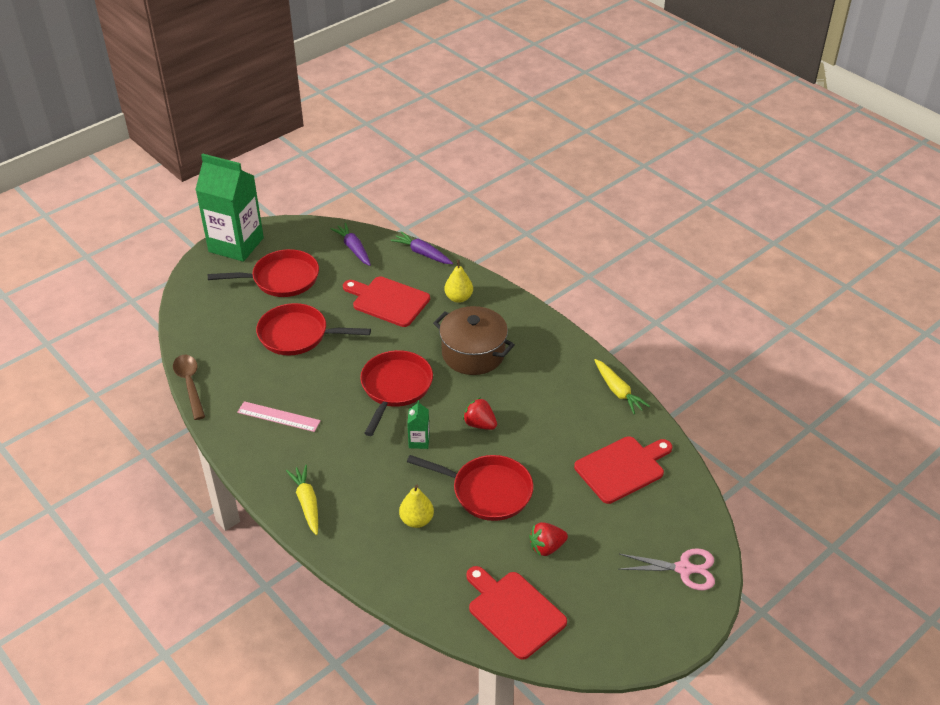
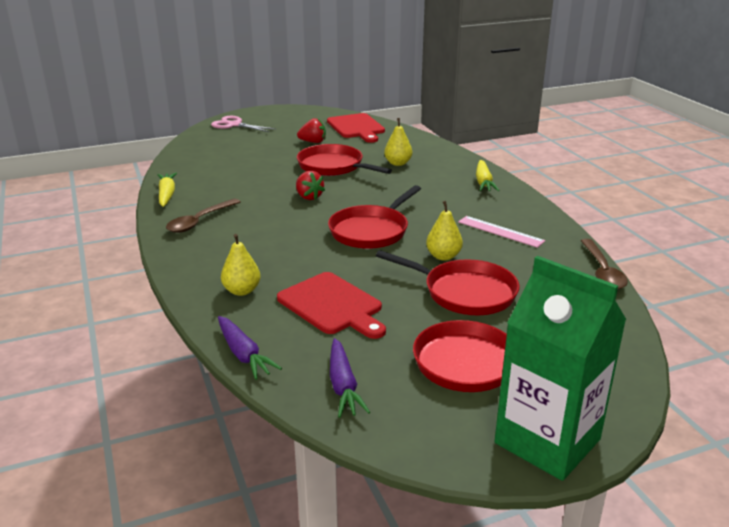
camera: 160 degrees left, 15 degrees down
(322, 370) = (443, 256): none -> yellow pear
(419, 441) = (370, 197): green carton -> none
(473, 353) = (271, 240): brown pot -> none
(552, 361) = (199, 221): none -> brown spoon
(622, 468) = (220, 161): red cutting board -> none

